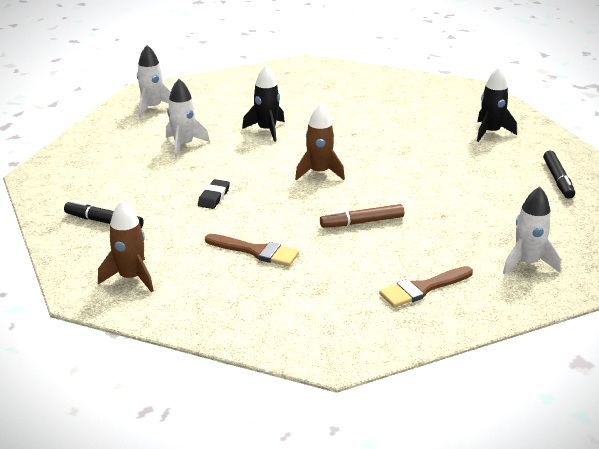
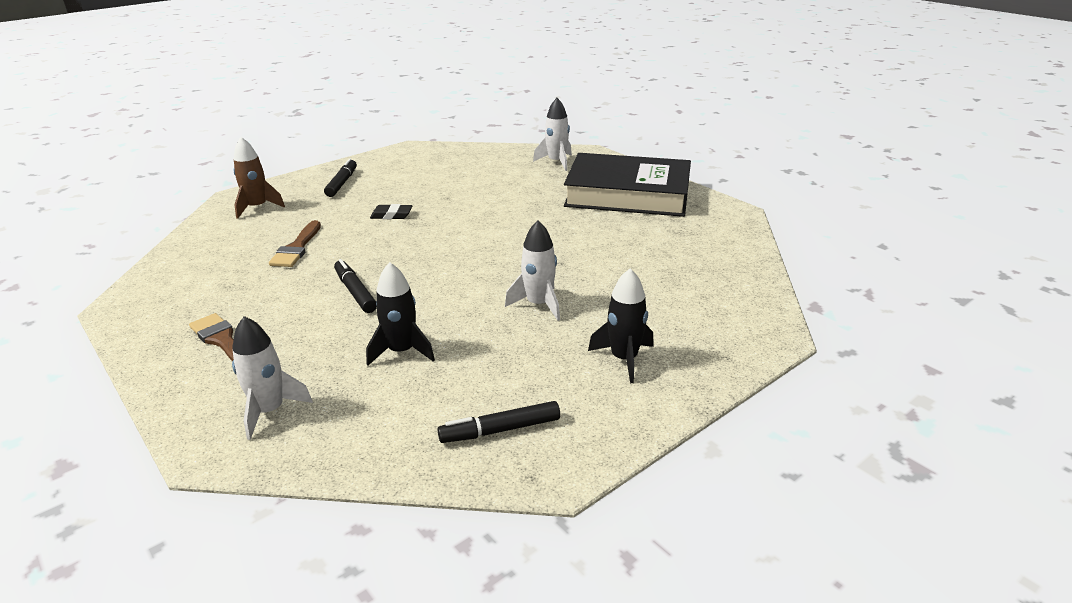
camera: 75 degrees right, 0 degrees up
(184, 145) = (487, 187): white rocket -> white rocket (538, 304)
(248, 91) = (628, 194): none -> black book
(267, 130) = (540, 216): black rocket -> black rocket (401, 351)
(319, 172) = (457, 256): brown rocket -> none
(362, 222) = (355, 292): brown marker -> black marker

